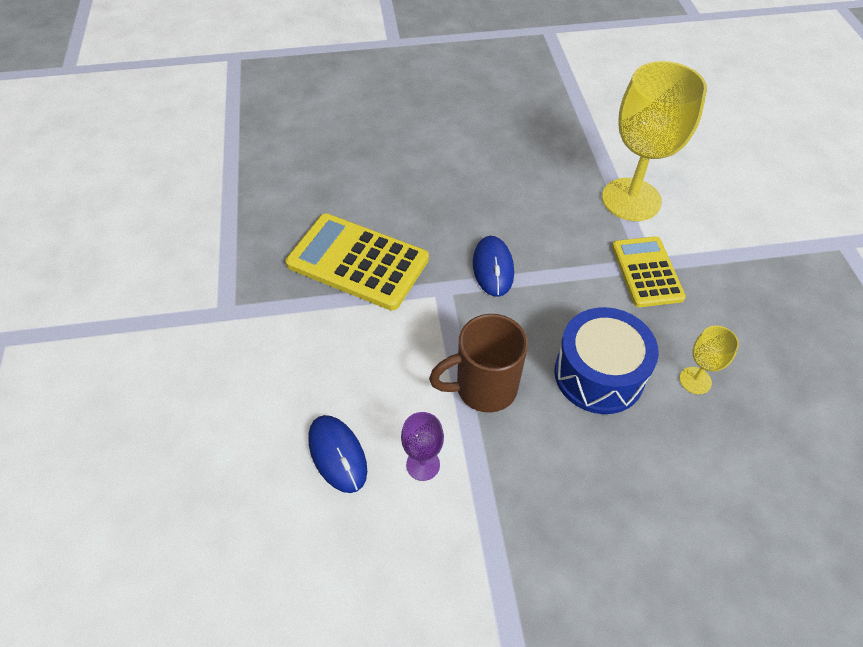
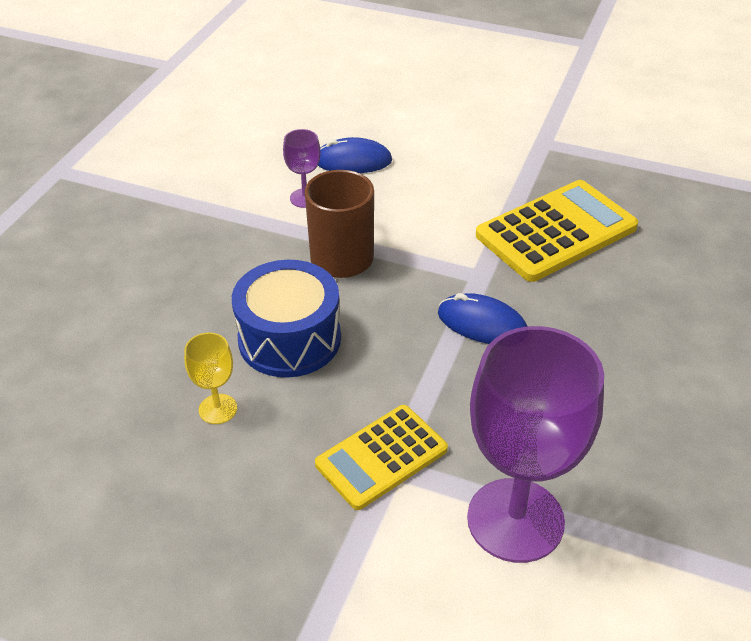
camera: 120 degrees right, 10 degrees down
(631, 199) = (515, 520): yellow goblet -> purple goblet
(646, 272) = (381, 457): yellow calculator -> yellow calculator turned 120 degrees clockwise

